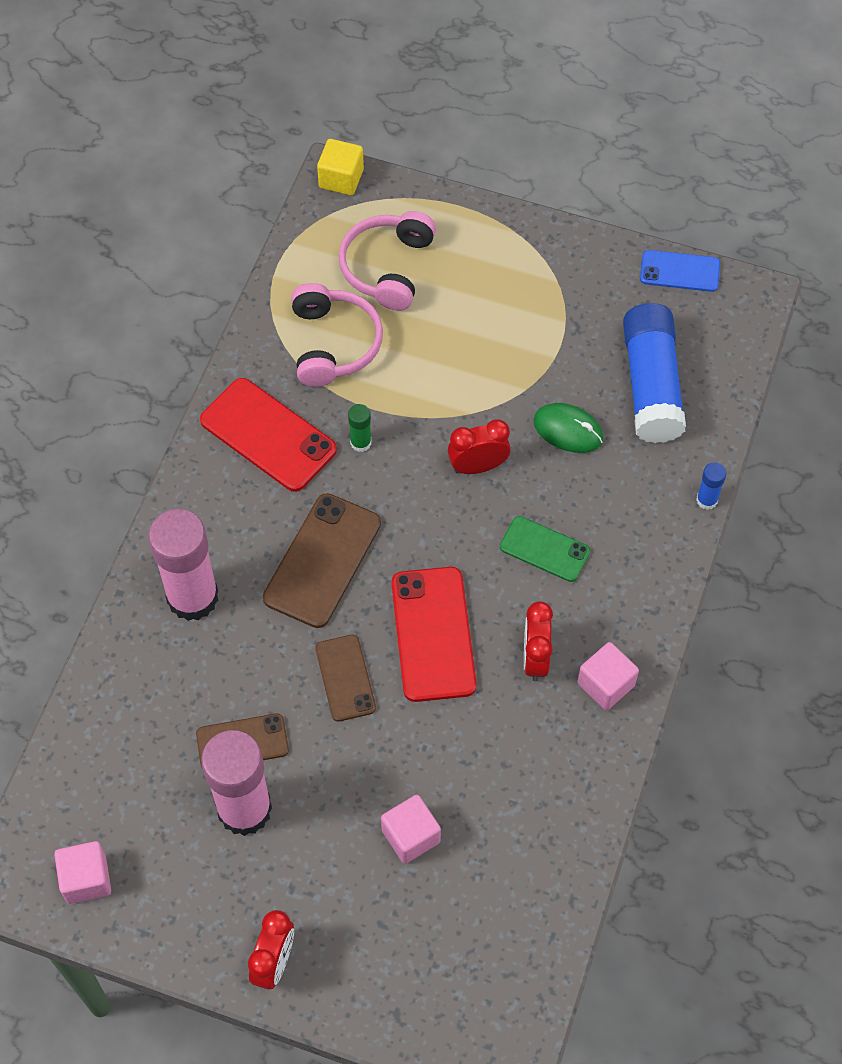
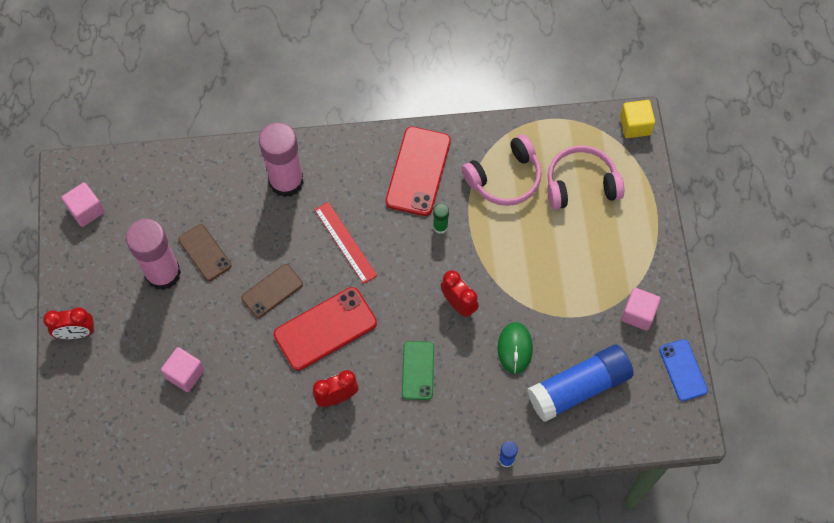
camera: 65 degrees right, 5 degrees up
(322, 561) = (345, 242): brown phone -> red ruler
(606, 684) = (338, 448): pink cube -> pink cube (638, 314)

